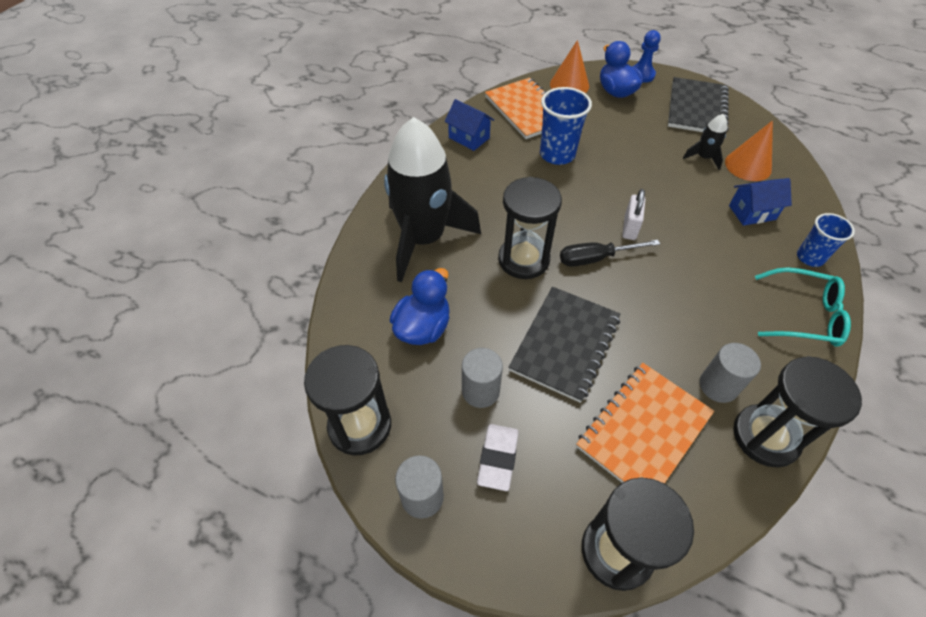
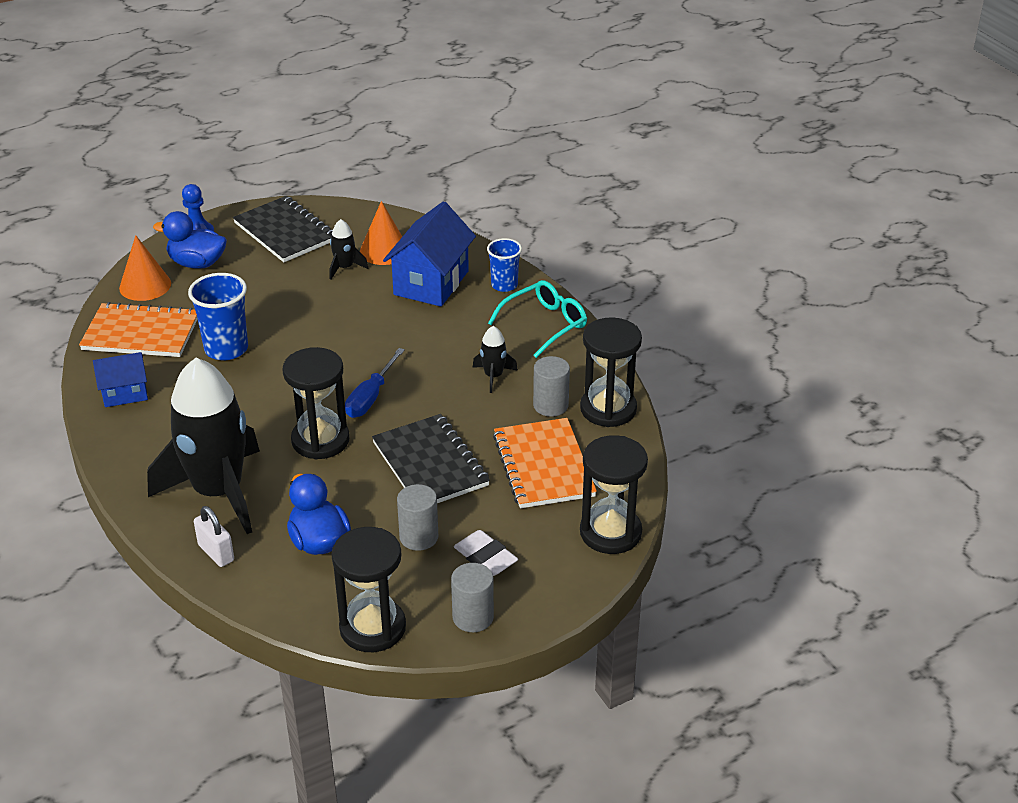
camera: 55 degrees left, 15 degrees down
(596, 258) = (371, 397): black screwdriver -> blue screwdriver
(630, 227) = (364, 358): white padlock -> white padlock (216, 553)
(704, 320) = (493, 376): none -> black rocket
(752, 212) = (431, 283): blue house -> blue house, size x1.73

